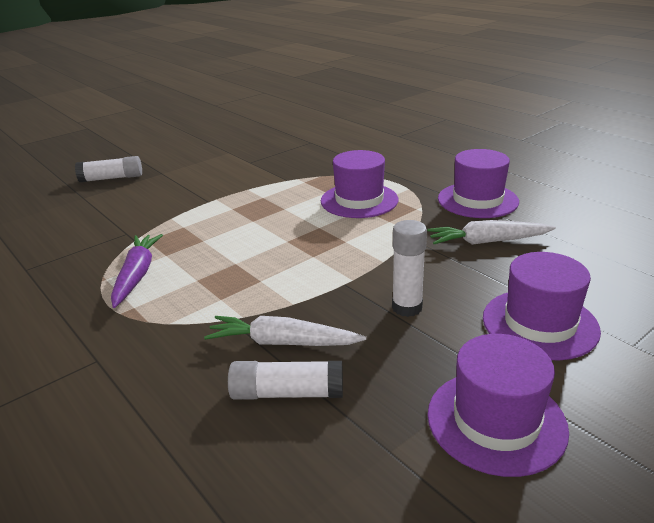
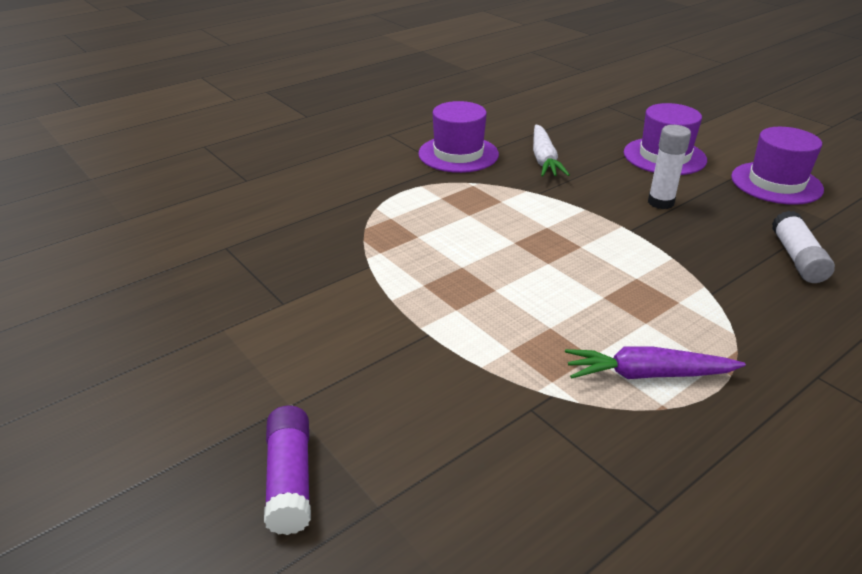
camera: 90 degrees left, 5 degrees up
(112, 178) = (290, 479): white glue stick -> purple glue stick
(282, 342) = (735, 261): white carrot -> none
(359, 200) = (447, 215): purple hat -> none

